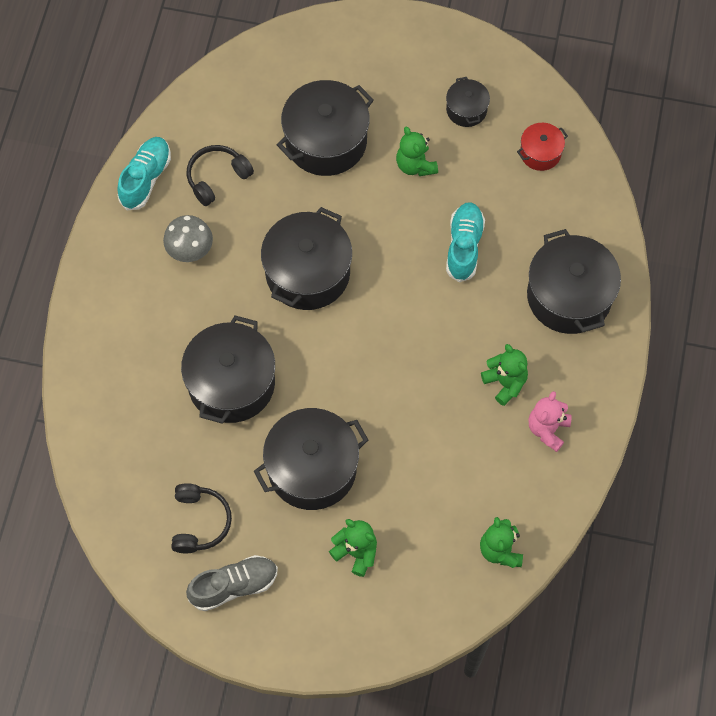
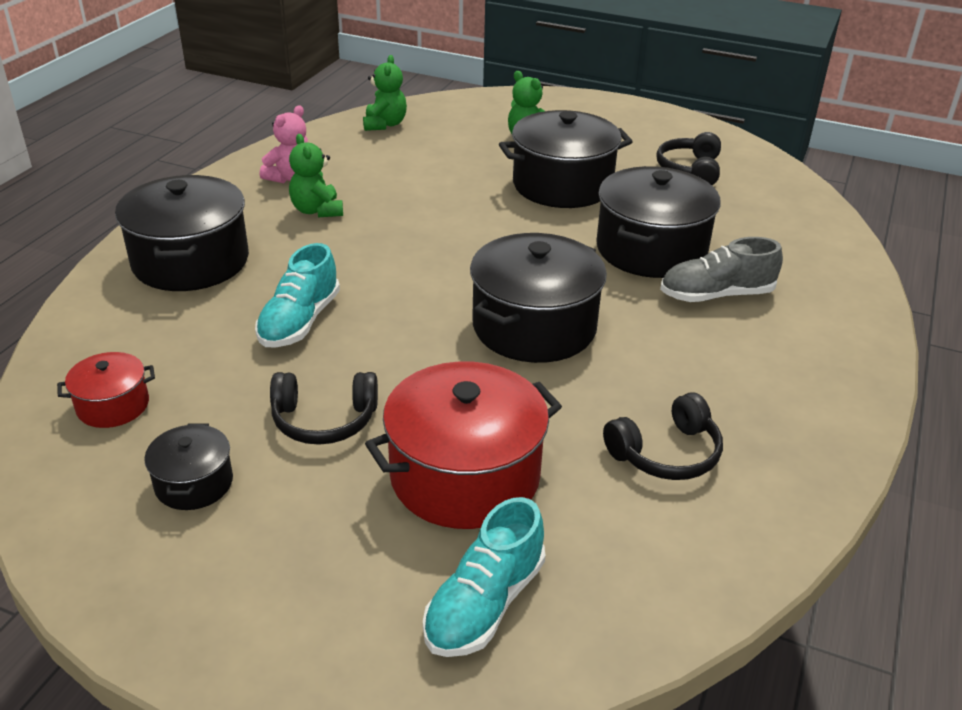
camera: 170 degrees left, 30 degrees down
(146, 178) = (794, 471): turquoise shoe -> turquoise shoe (484, 604)
(190, 251) = (710, 372): grey mushroom -> none
(234, 586) = (654, 136): grey shoe -> grey shoe (716, 295)
(326, 141) = (465, 476): black pot -> red pot
(415, 165) = (324, 420): green teddy bear -> black headphones

